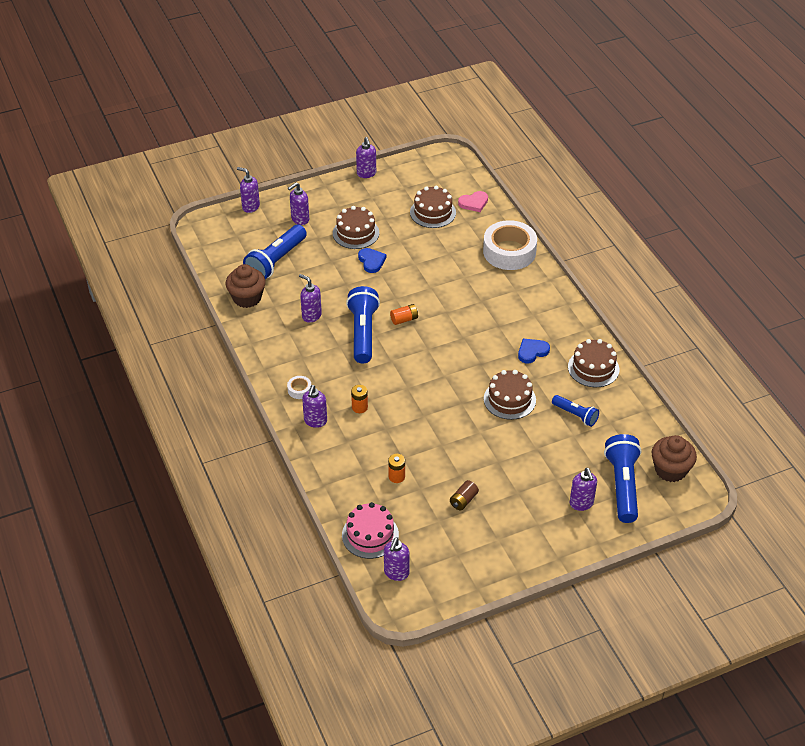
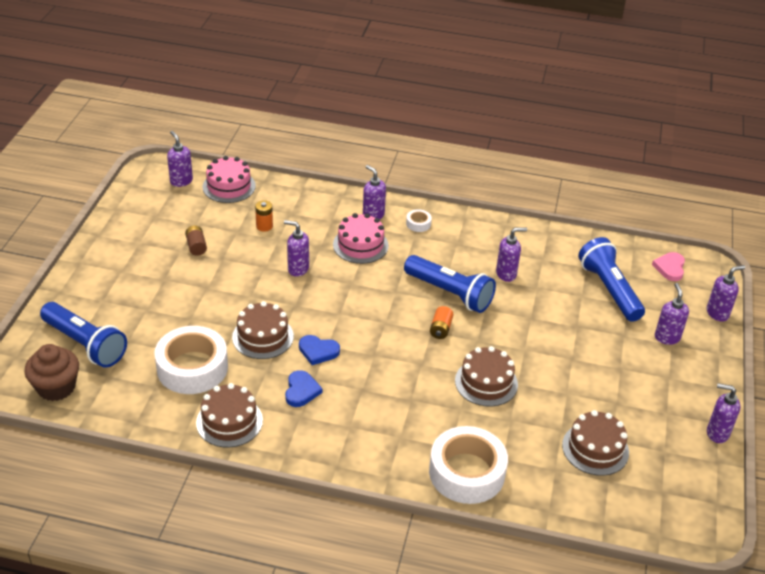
camera: 125 degrees right, 5 degrees down
(247, 298) = (569, 248): brown cupcake -> none
(356, 233) = (609, 366): brown cake -> brown cake (486, 382)
(359, 407) = (360, 245): orange battery -> pink cake
(371, 261) = (550, 353): blue heart -> blue heart (318, 351)
(474, 203) = (584, 497): pink heart -> pink heart (670, 268)
(575, 415) = (192, 368): blue flashlight -> white tape
(581, 503) = (104, 307): purple soap dispenser -> purple soap dispenser (298, 269)

